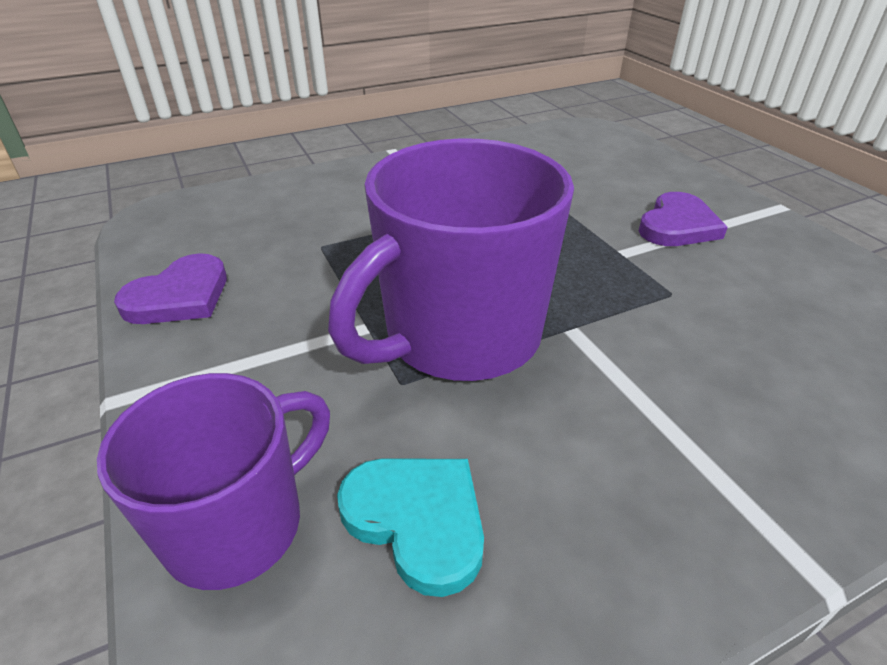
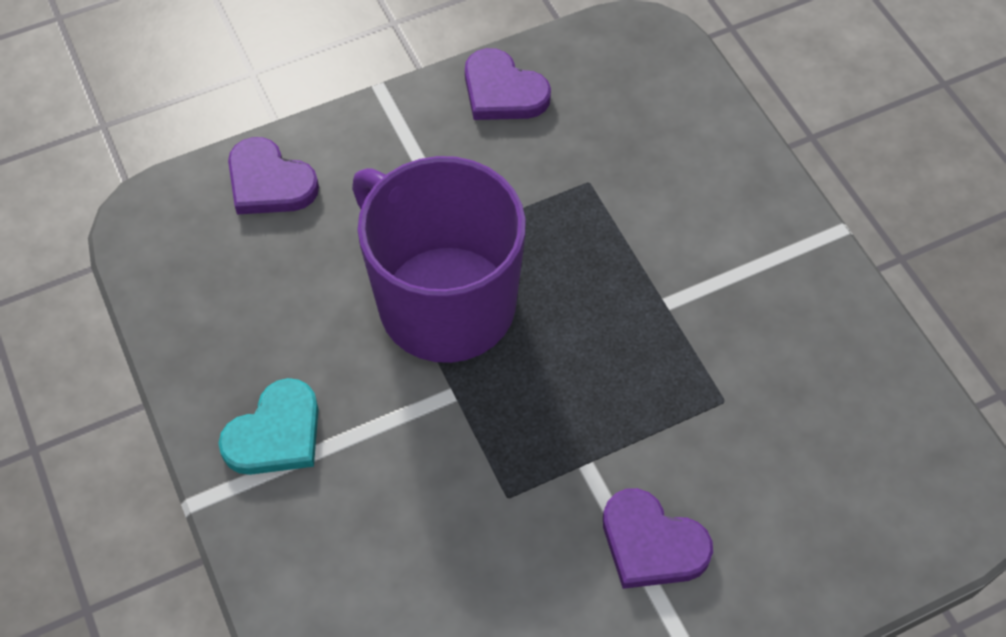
camera: 90 degrees right, 20 degrees up
(238, 525) = (269, 182): purple mug -> purple heart
(417, 520) = (262, 276): turquoise heart -> turquoise heart (276, 434)

